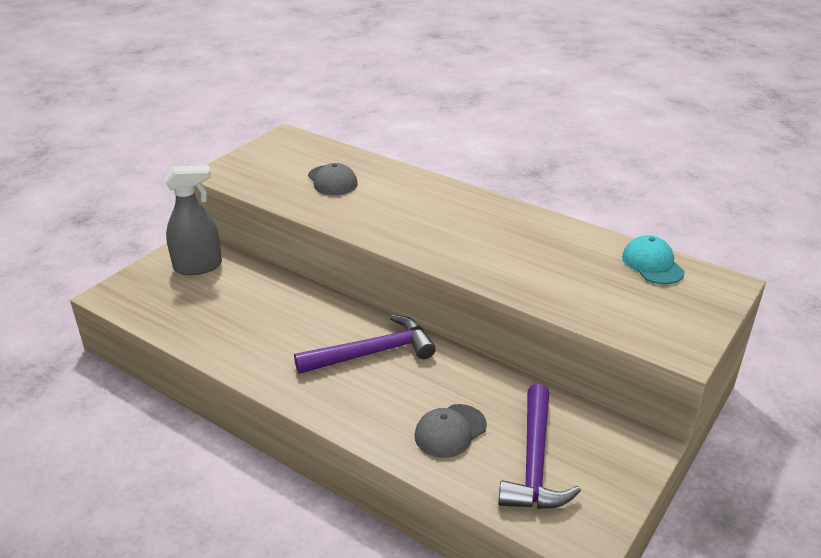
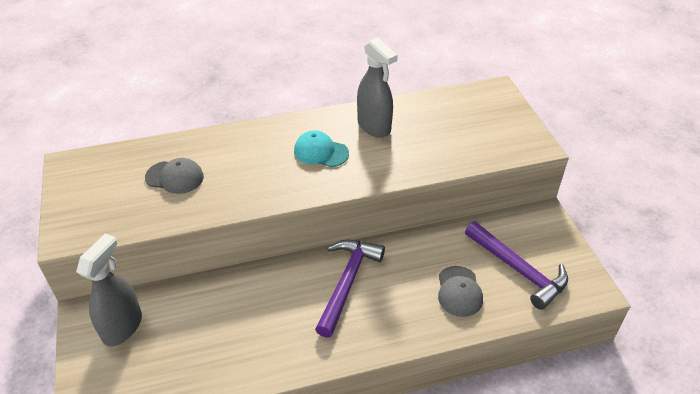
camera: 50 degrees left, 10 degrees up
(540, 238) = (374, 126): none -> grey spray bottle
(652, 264) = (451, 102): turquoise cap -> turquoise cap (321, 152)

